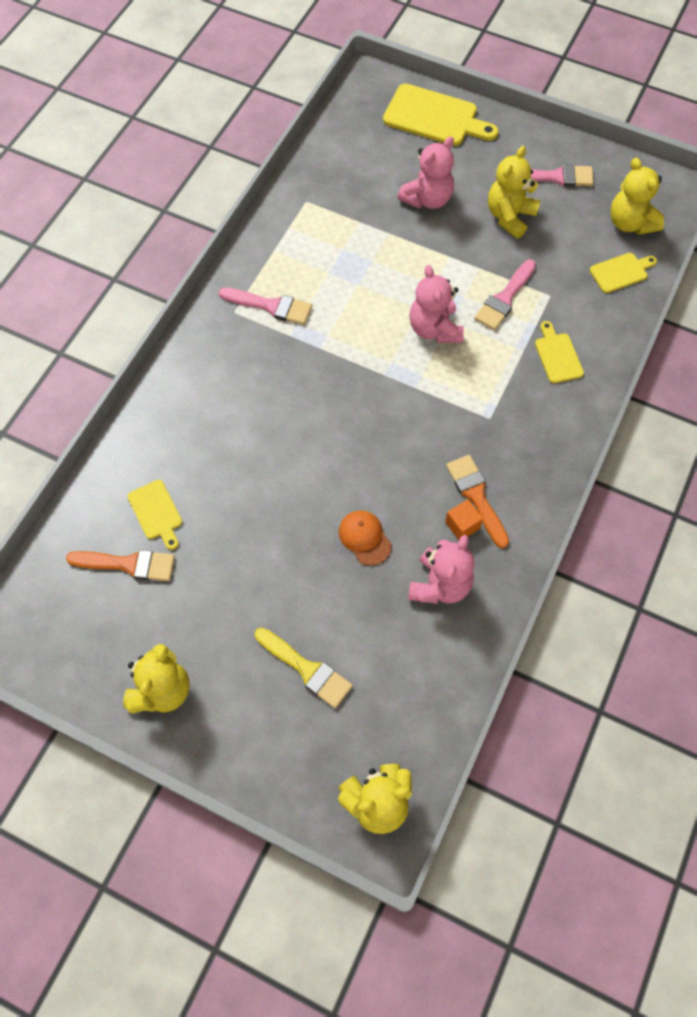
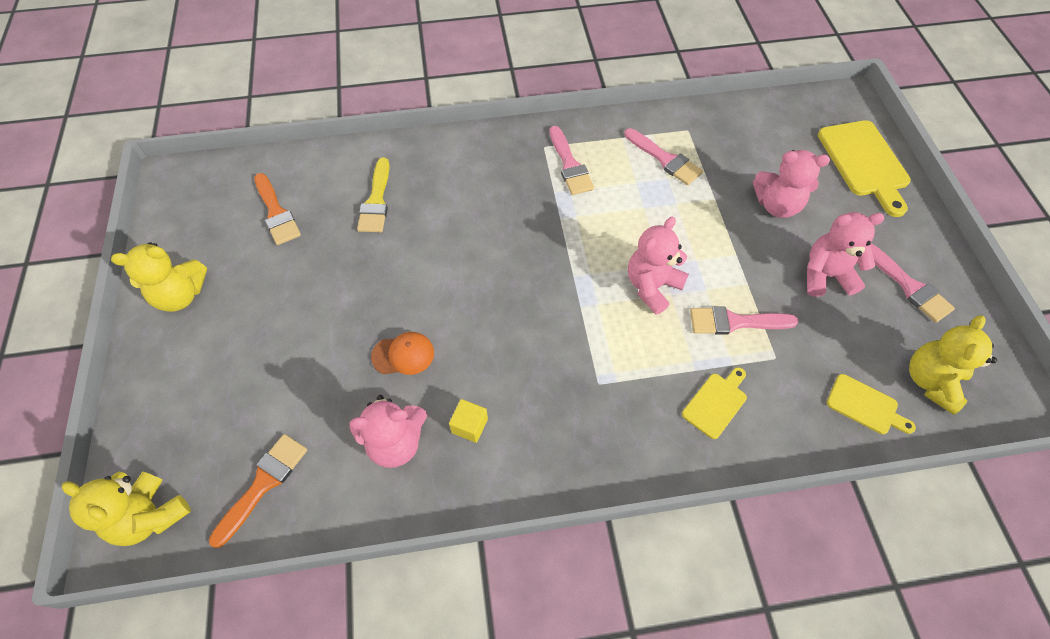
camera: 55 degrees right, 5 degrees down
(156, 512) = (331, 203): yellow cutting board -> none
(306, 669) = (251, 384): yellow brush -> yellow brush (376, 201)
(322, 237) = (665, 159): none -> pink brush
(364, 538) = (403, 355): orange cap -> orange cap turned 60 degrees clockwise
(462, 525) = (469, 425): orange cube -> yellow cube
(476, 496) = (508, 420): orange brush -> orange brush (263, 484)
(509, 216) = (825, 275): yellow teddy bear -> pink teddy bear

